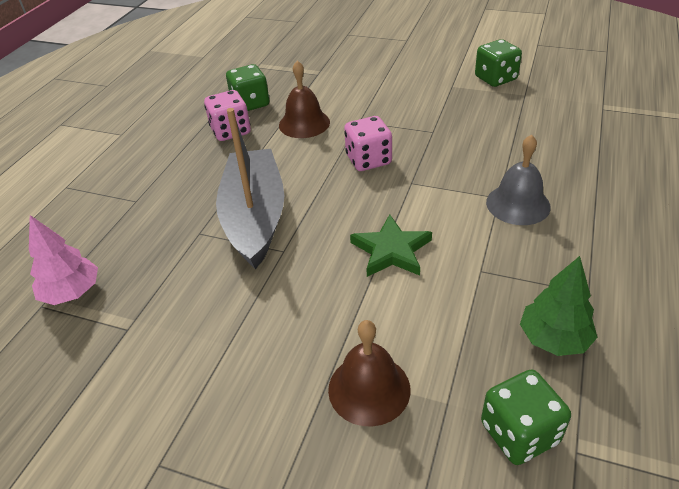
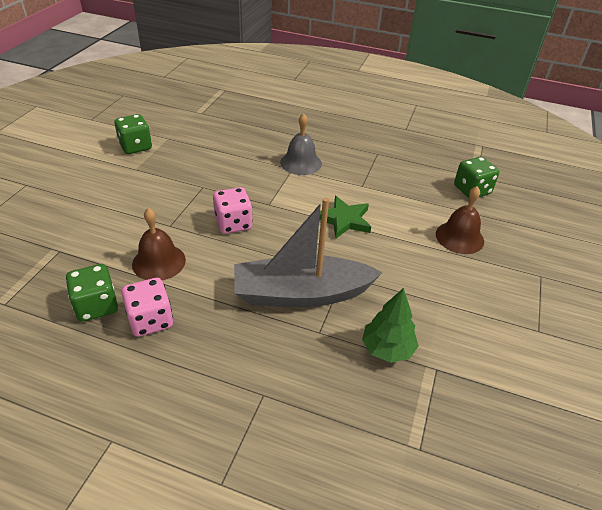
camera: 95 degrees left, 0 degrees up
(72, 293) = (400, 424): pink tree -> none
(554, 339) = (412, 170): green tree -> green tree (387, 349)

